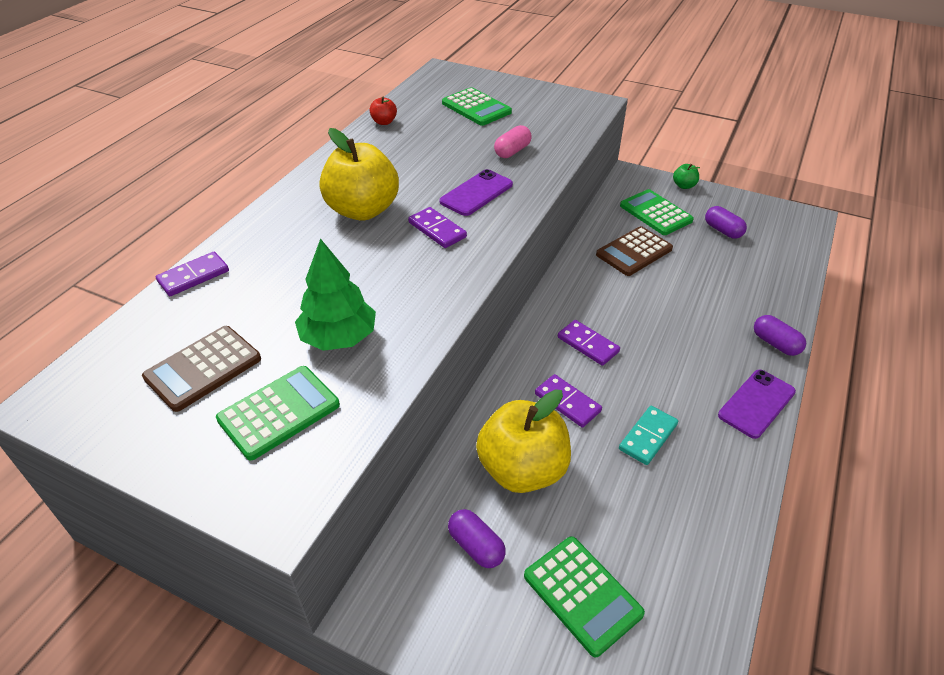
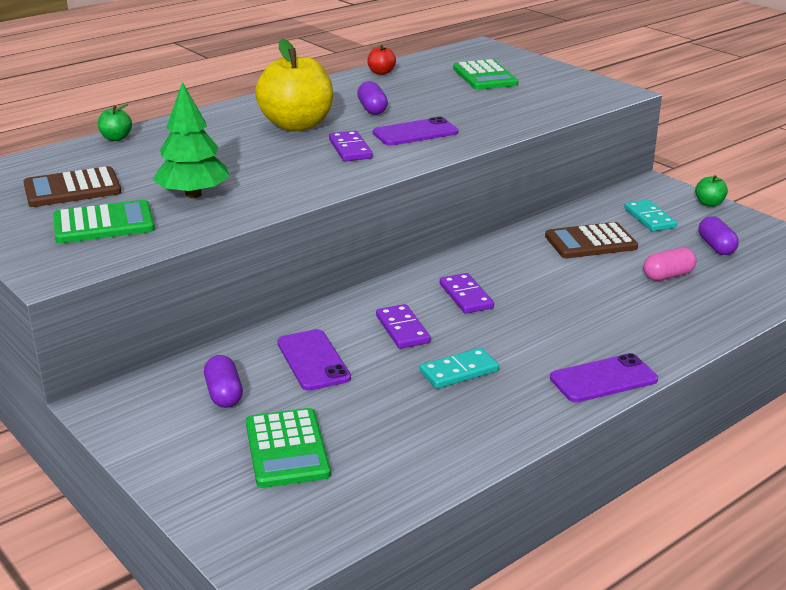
camera: 25 degrees right, 15 degrees down
(193, 276) = (116, 138): purple domino -> green apple
(512, 151) = (485, 111): pink capsule -> pink capsule (668, 276)
(522, 470) = (313, 360): yellow apple -> purple phone
(655, 213) = (649, 218): green calculator -> turquoise domino
(775, 344) = (677, 343): purple capsule -> purple capsule (372, 109)

